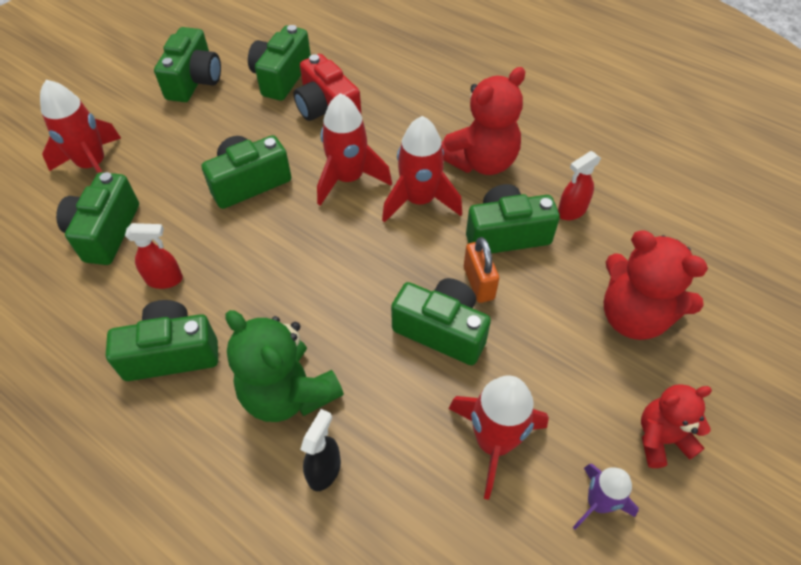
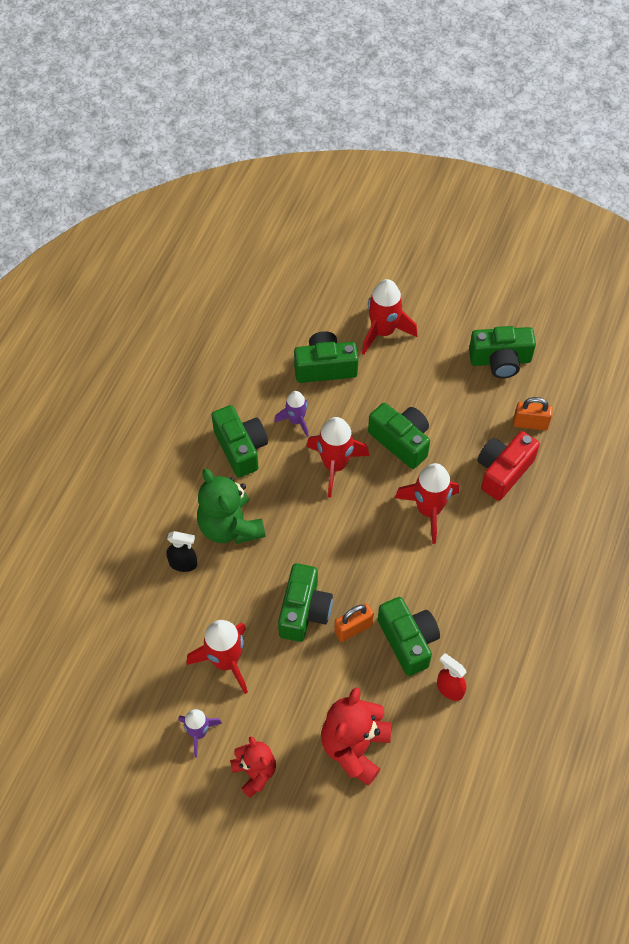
camera: 75 degrees right, 5 degrees up
(165, 279) = (296, 421): red spray bottle -> purple rocket
(281, 77) = (530, 423): green camera -> orange padlock
(288, 393) = (230, 526): green teddy bear -> green teddy bear turned 60 degrees counterclockwise
(419, 201) = (422, 568): red rocket -> red rocket (335, 465)
(481, 161) = (483, 607): red teddy bear -> none

